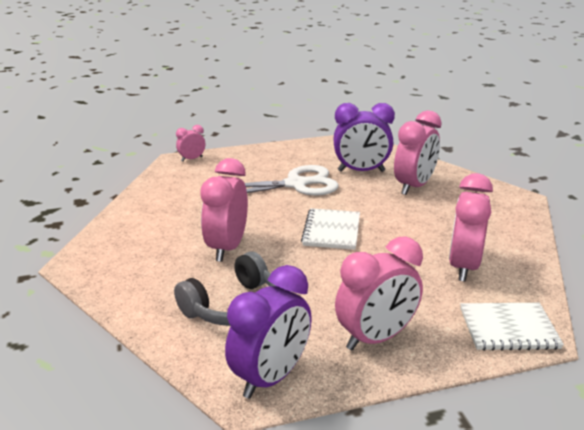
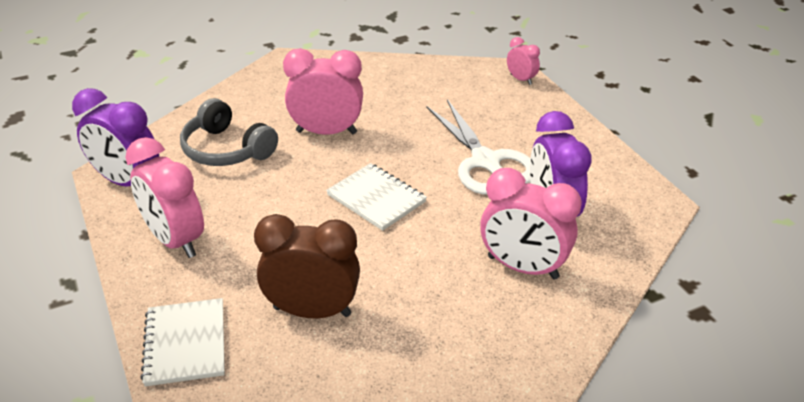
camera: 80 degrees right, 10 degrees up
(331, 231) = (376, 198): white notebook -> white notebook turned 45 degrees clockwise
(463, 266) = (312, 311): pink clock -> brown clock

